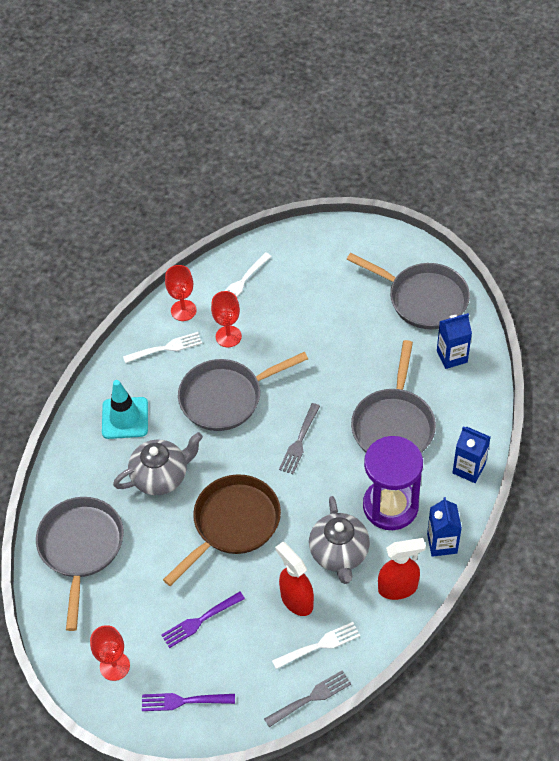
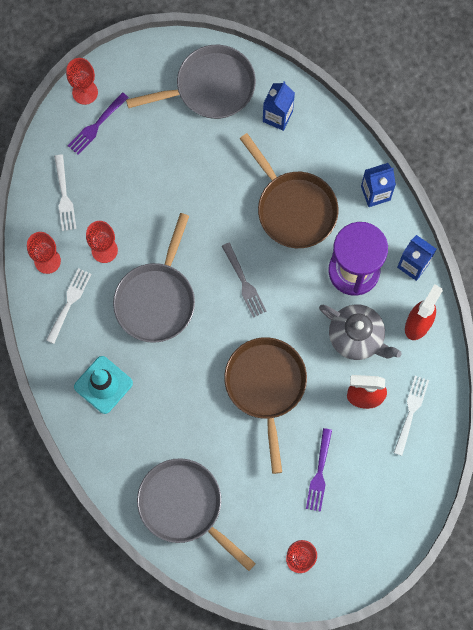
camera: 50 degrees left, 20 degrees up
(161, 476) = (179, 402): grey teapot -> none
(183, 701) = (368, 535): purple fork -> purple fork (96, 125)
(311, 698) = (442, 451): grey fork -> none
(331, 233) = (85, 92): none -> red goblet
(394, 425) = (293, 208): grey pan -> brown pan

